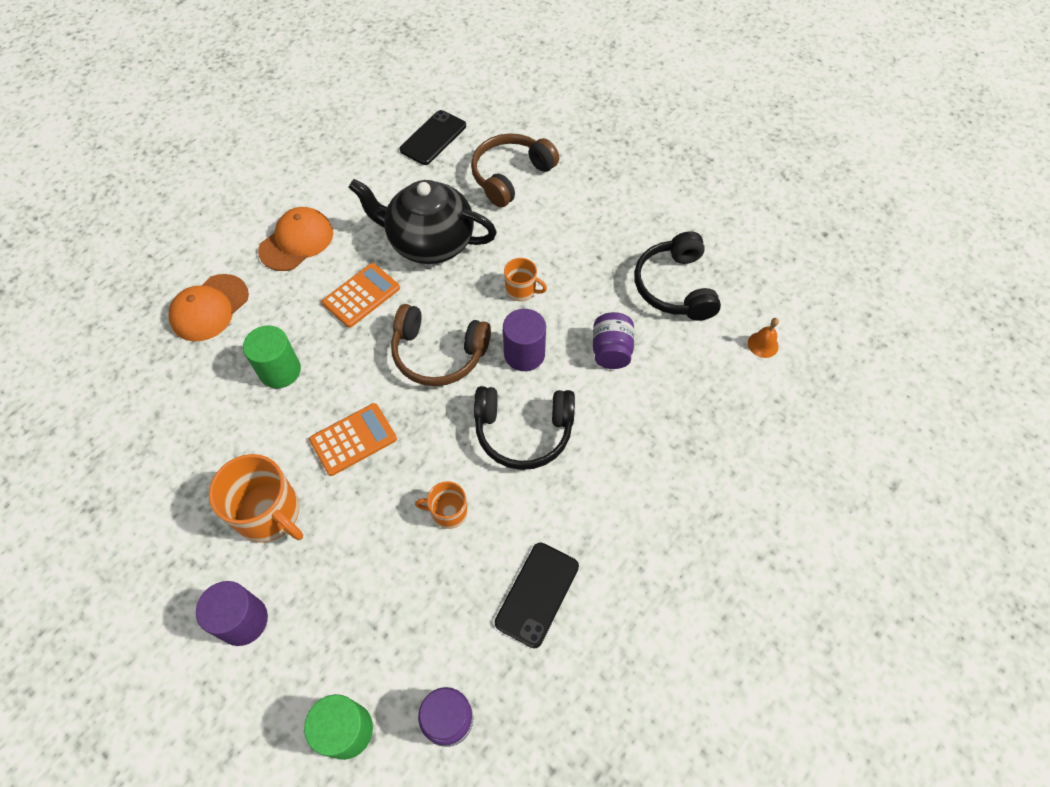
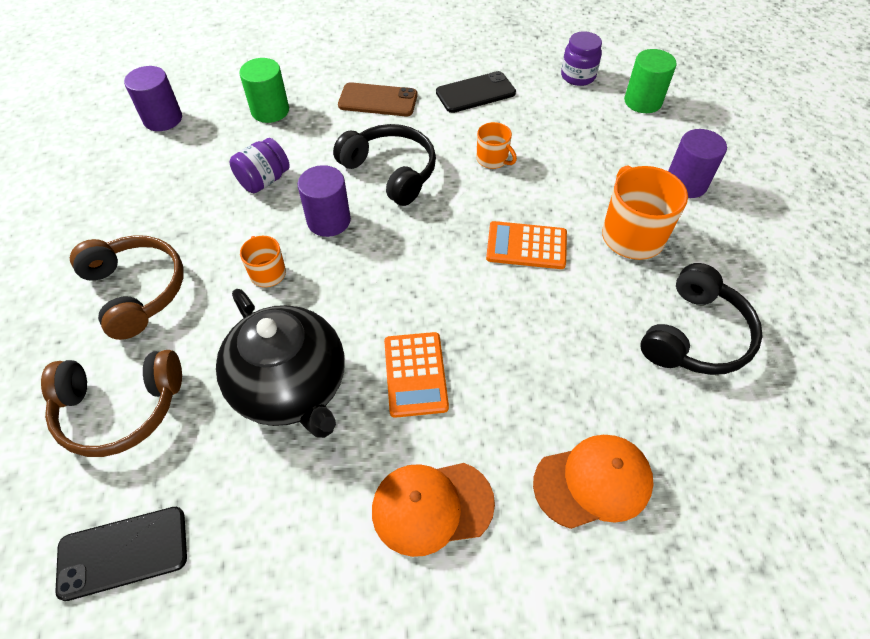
camera: 140 degrees left, 5 degrees down
(280, 370) = (554, 348): green cylinder -> green cylinder (270, 110)
(361, 295) = (415, 374): orange calculator -> orange calculator turned 90 degrees counterclockwise
(438, 353) = (396, 267): brown headphones -> brown headphones (136, 291)
(619, 505) = (378, 100): none -> brown phone
(675, 287) = (153, 191): black headphones -> black headphones (695, 335)
(763, 344) = (163, 119): orange bell -> purple cylinder

